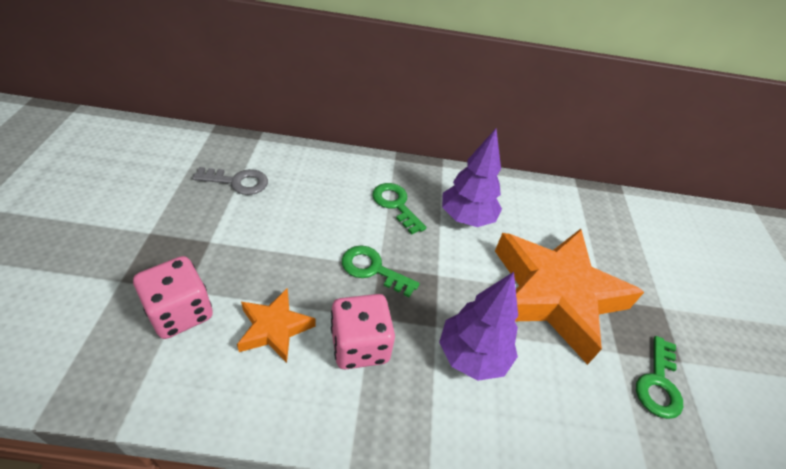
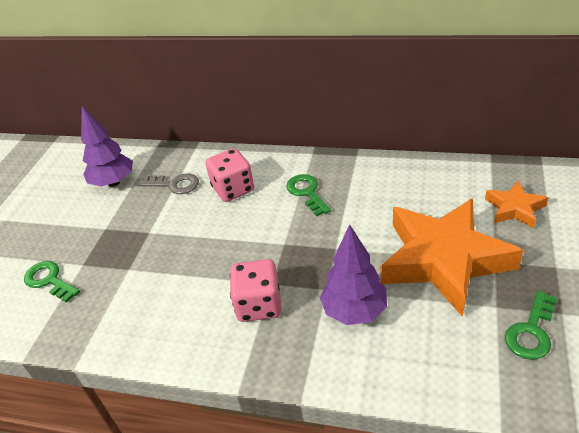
camera: 20 degrees right, 5 degrees down
(180, 312) = (123, 284): pink dice -> pink dice (233, 189)
(274, 328) = (192, 294): orange star -> orange star (514, 208)
(373, 269) = (278, 246): green key -> green key (49, 280)
(466, 218) = (371, 199): purple tree -> purple tree (113, 182)

